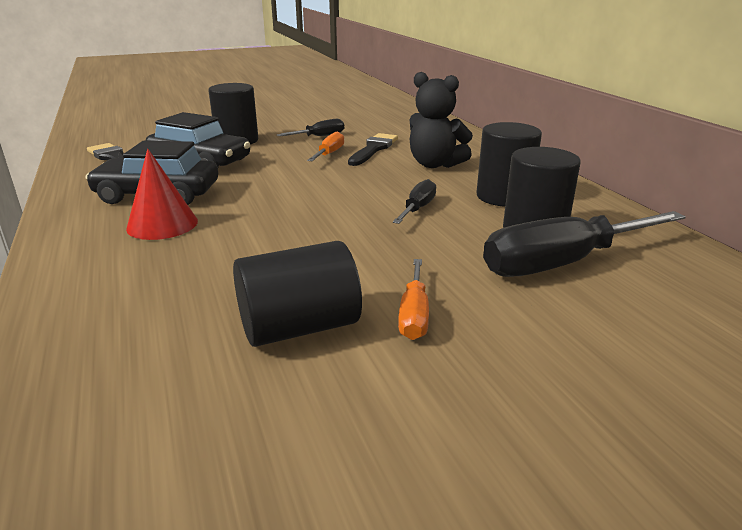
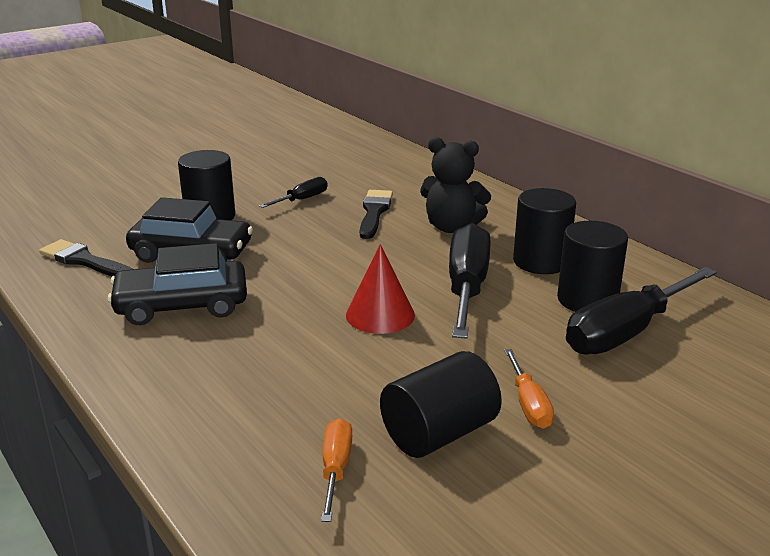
camera: 15 degrees left, 0 degrees up
(162, 224) = (220, 343): red cone -> red cone (380, 315)
(329, 154) = (330, 225): orange screwdriver -> orange screwdriver (335, 469)
(417, 209) = (467, 288): black screwdriver -> black screwdriver, size x1.99

